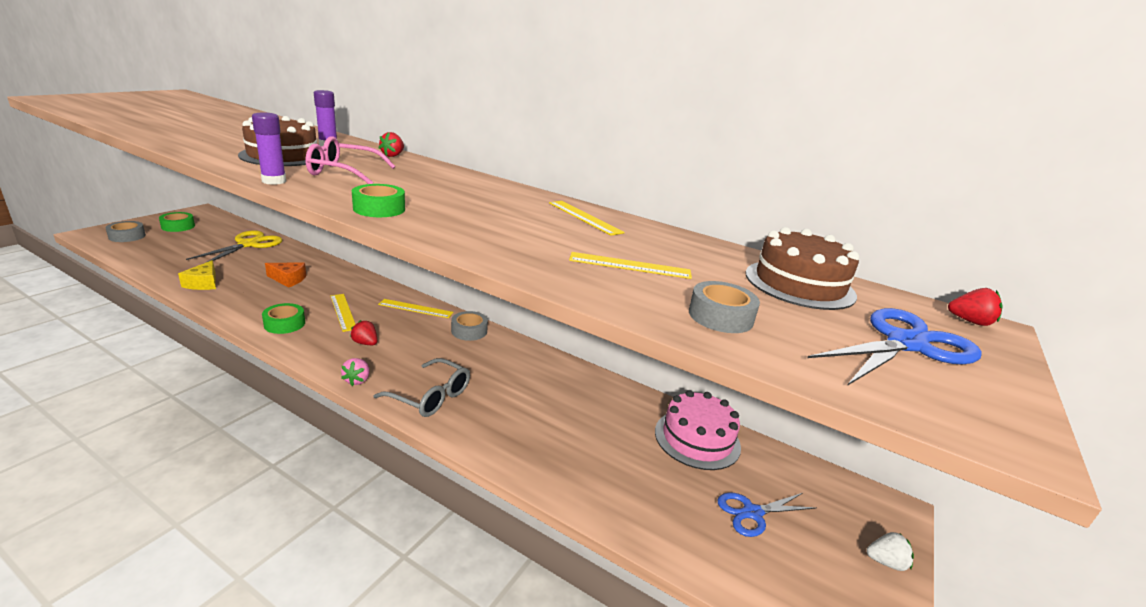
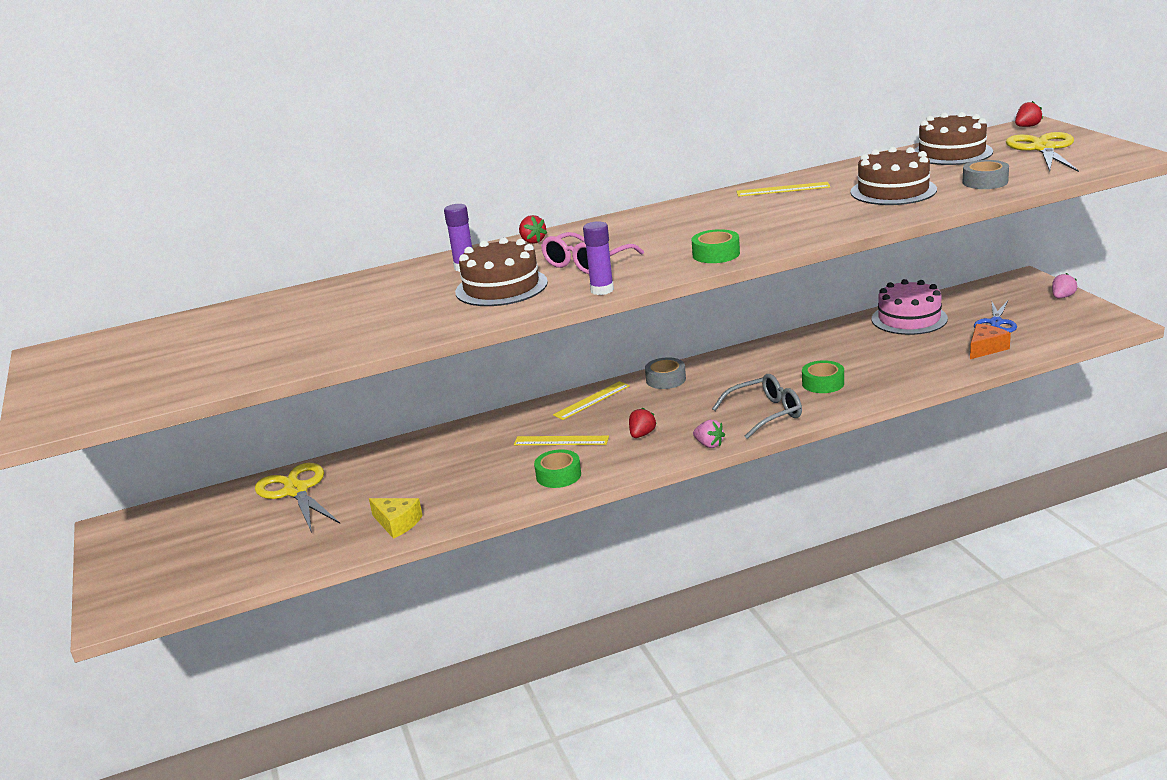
camera: 45 degrees left, 0 degrees up
(127, 236) = (158, 584): grey tape -> none
(178, 226) = (161, 544): green tape -> green tape (823, 383)
(288, 279) = (442, 468): orange cheese -> orange cheese (985, 348)
(365, 343) = (642, 434): red strawberry -> red strawberry turned 135 degrees clockwise
(630, 266) = (893, 191): yellow ruler -> brown cake
(886, 562) = (1062, 297): white strawberry -> pink strawberry
(906, 344) = (1043, 149): blue scissors -> yellow scissors

